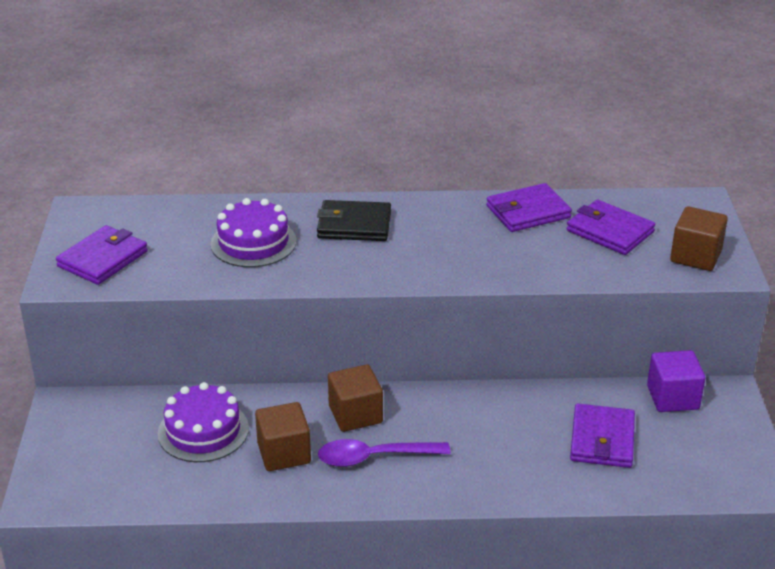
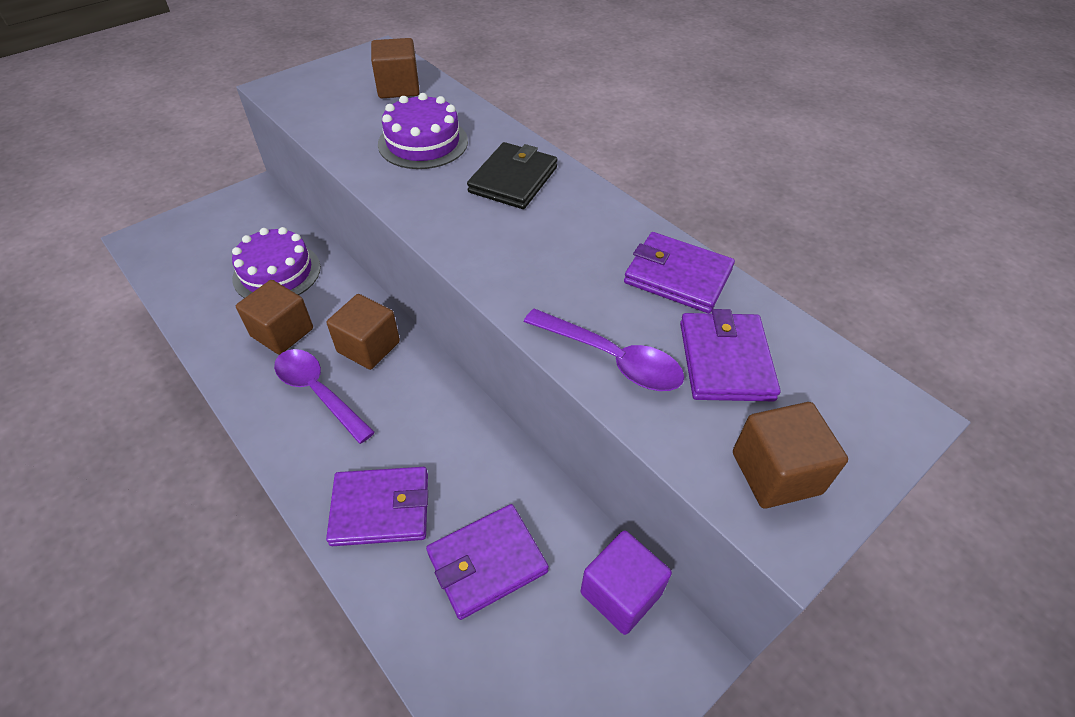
camera: 50 degrees right, 15 degrees up
(103, 259) = (324, 90): purple wallet -> purple wallet (380, 508)
(156, 223) = (398, 88): none -> brown cube
(354, 225) = (513, 180): black wallet -> black wallet turned 60 degrees clockwise
(566, 266) = (612, 359): none -> purple spoon

